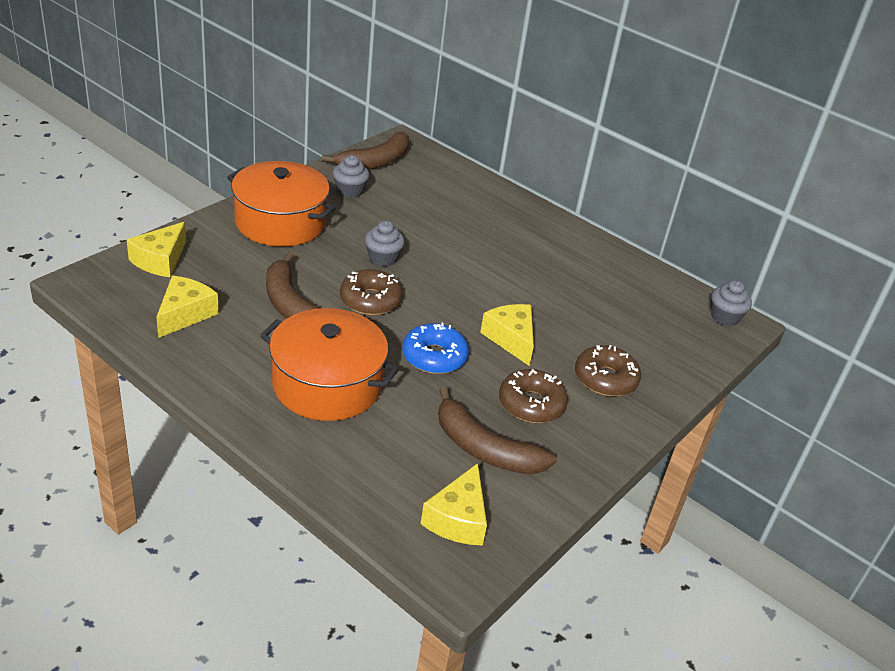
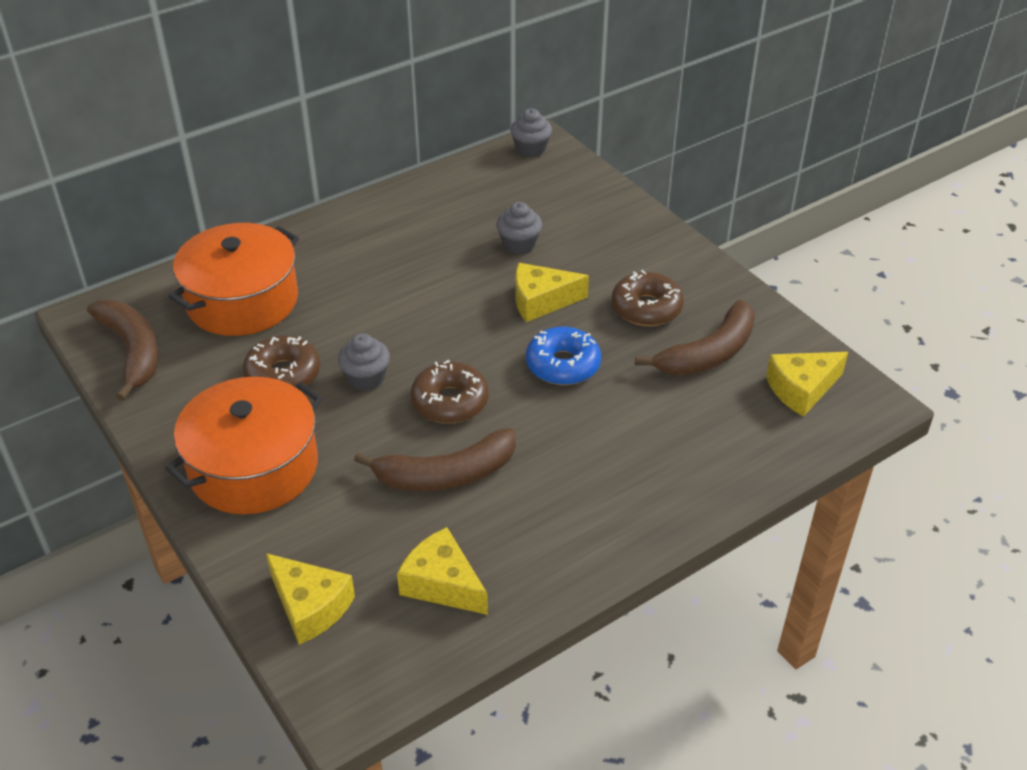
camera: 70 degrees left, 5 degrees up
(327, 384) = (599, 459): orange pot -> orange pot (242, 301)
(350, 191) = (198, 387): grey cupcake -> grey cupcake (519, 244)
(458, 519) = (801, 389): yellow cheese -> yellow cheese turned 120 degrees clockwise
(605, 379) = (614, 249): brown donut -> brown donut (283, 374)

